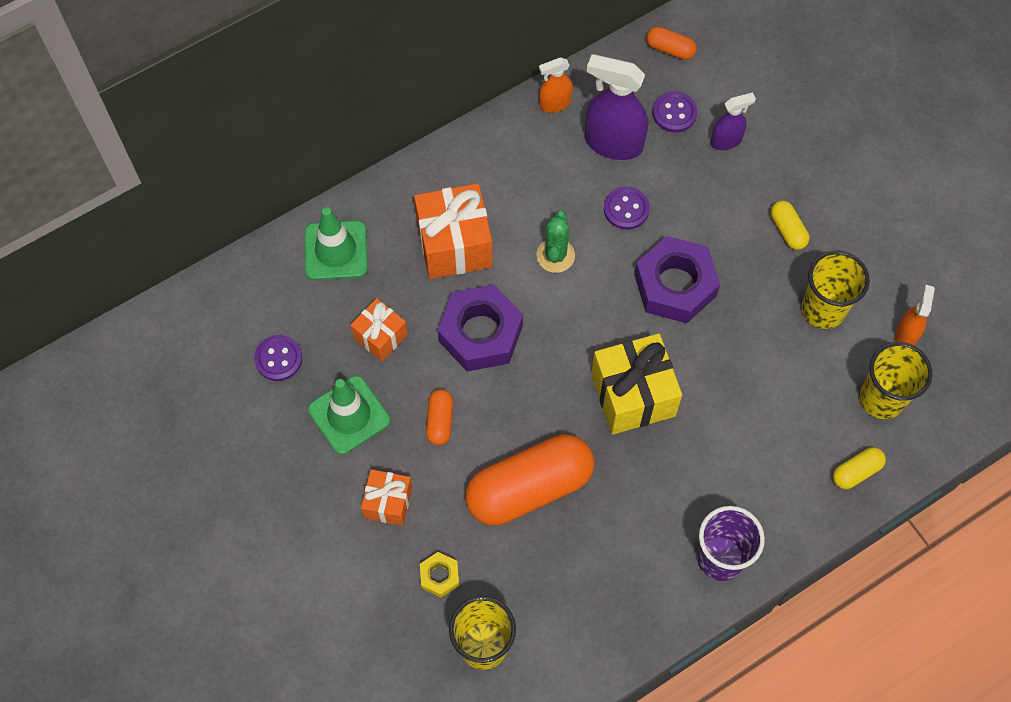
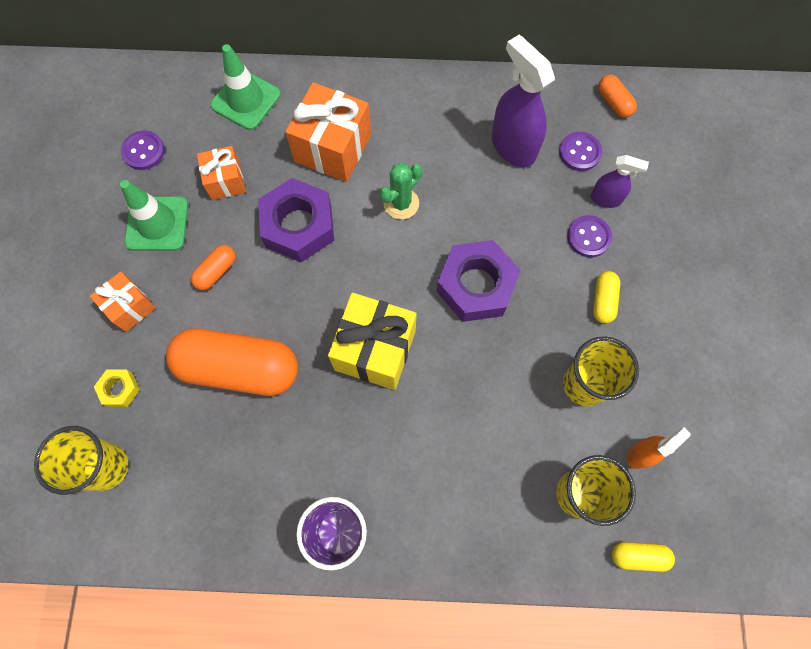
camera: 35 degrees right, 5 degrees up
(555, 103) = (491, 90): orange spray bottle -> none
(626, 209) = (484, 202): purple button -> purple button (588, 237)
(856, 471) = (509, 541): yellow capsule -> yellow capsule (638, 556)

